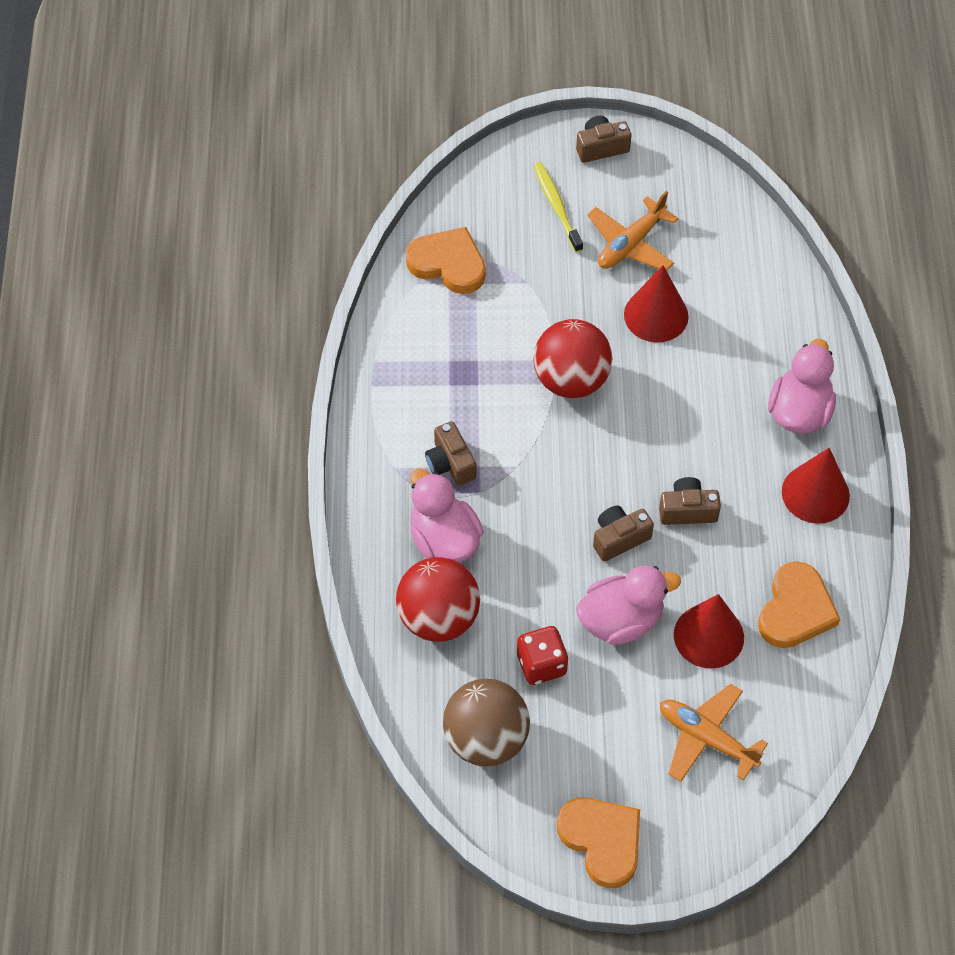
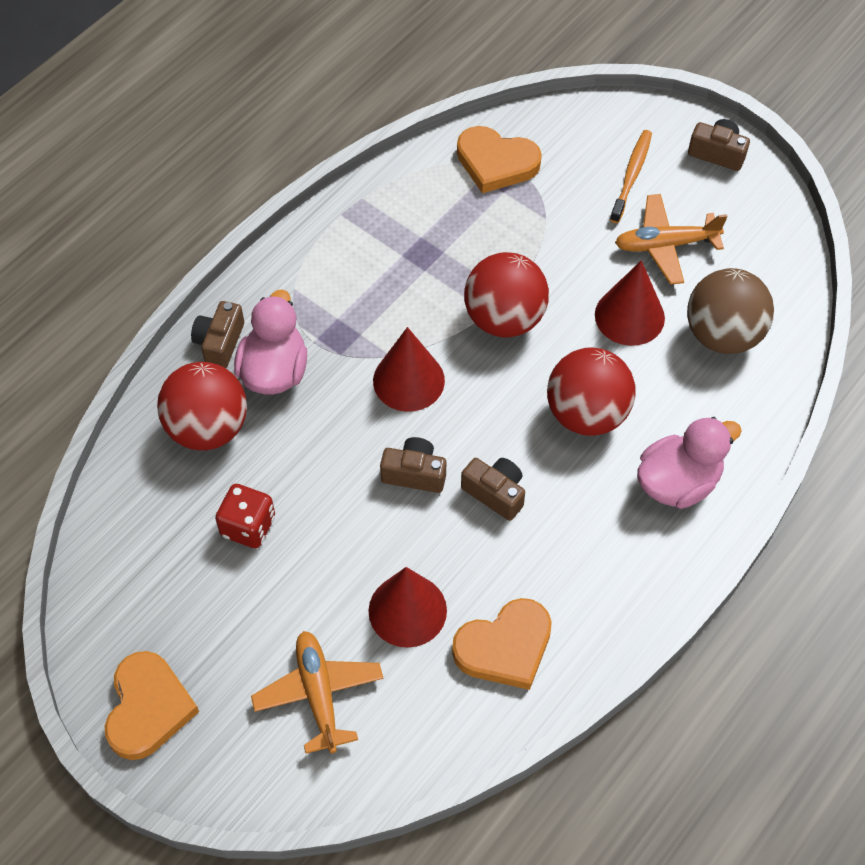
camera: 40 degrees right, 0 degrees up
(448, 264) = (496, 163): orange heart -> orange heart turned 135 degrees clockwise
(450, 463) = (340, 316): brown camera -> brown camera (220, 343)
(486, 739) = (145, 551): brown ball -> brown ball (722, 335)
(556, 206) = (631, 175): yellow toothbrush -> orange toothbrush
(621, 620) = (348, 541): pink duck -> none
(694, 408) = (587, 414): none -> red ball
(815, 493) = (623, 562): red cone -> red cone (408, 380)

